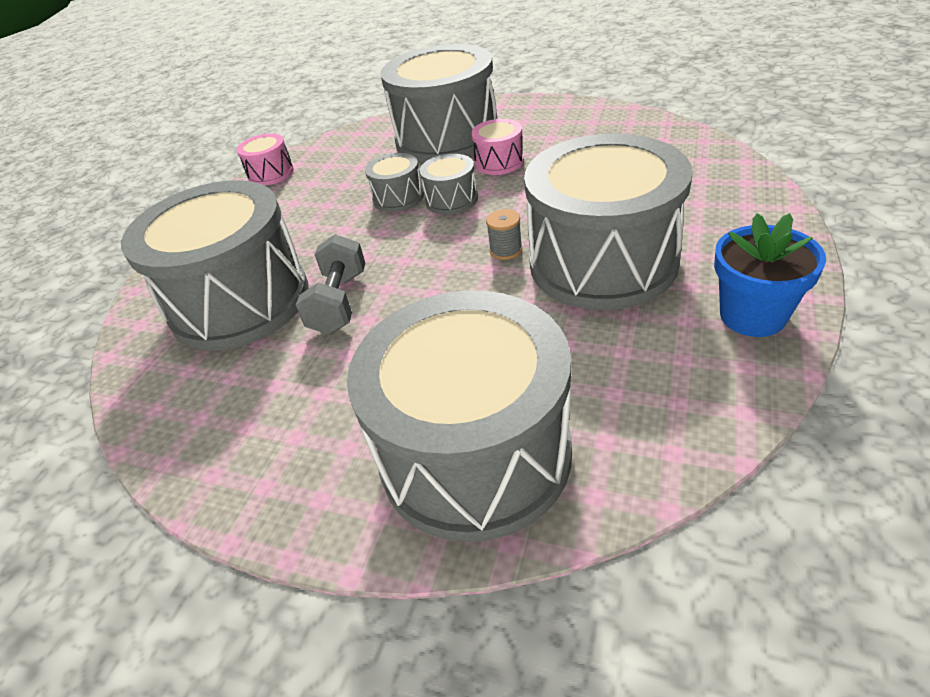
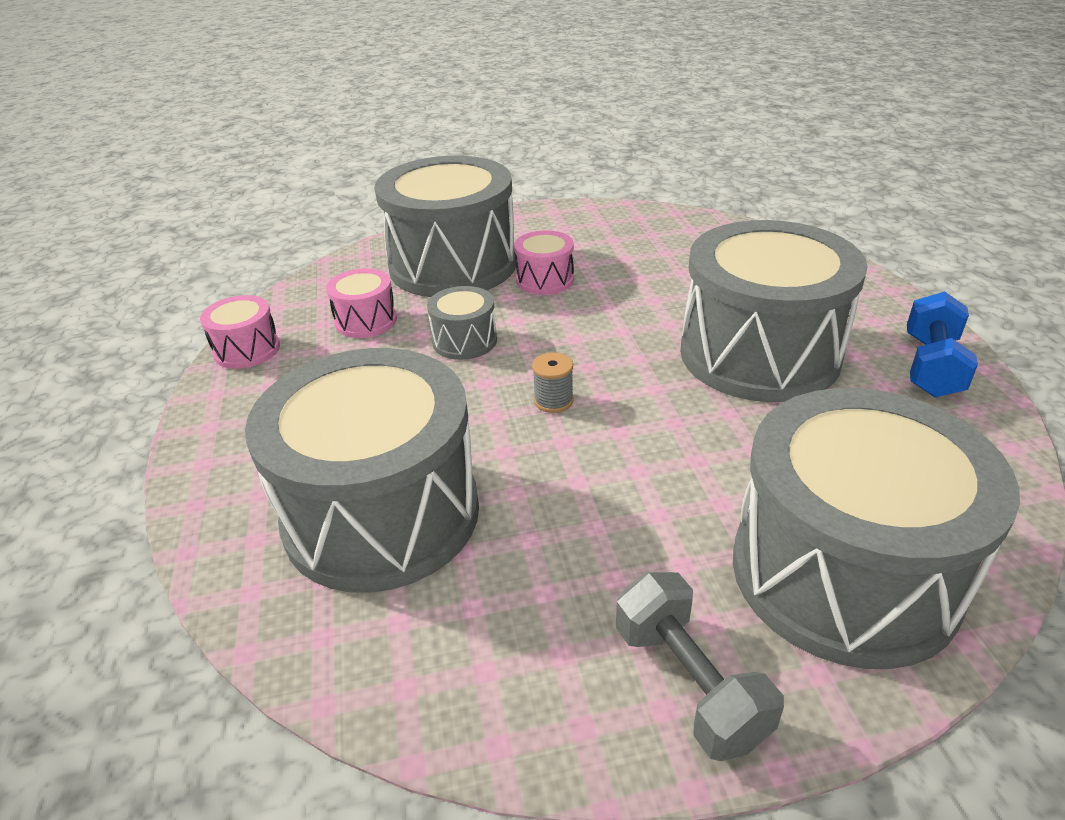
camera: 35 degrees left, 5 degrees down
(339, 302) = (521, 473): grey dumbbell -> grey dumbbell (689, 684)
(353, 169) = (366, 321): none -> pink drum
(451, 200) = (533, 329): grey drum -> none
(506, 250) = (652, 367): grey spool -> grey spool (553, 401)
(752, 316) = (931, 366): blue flower pot -> blue dumbbell

